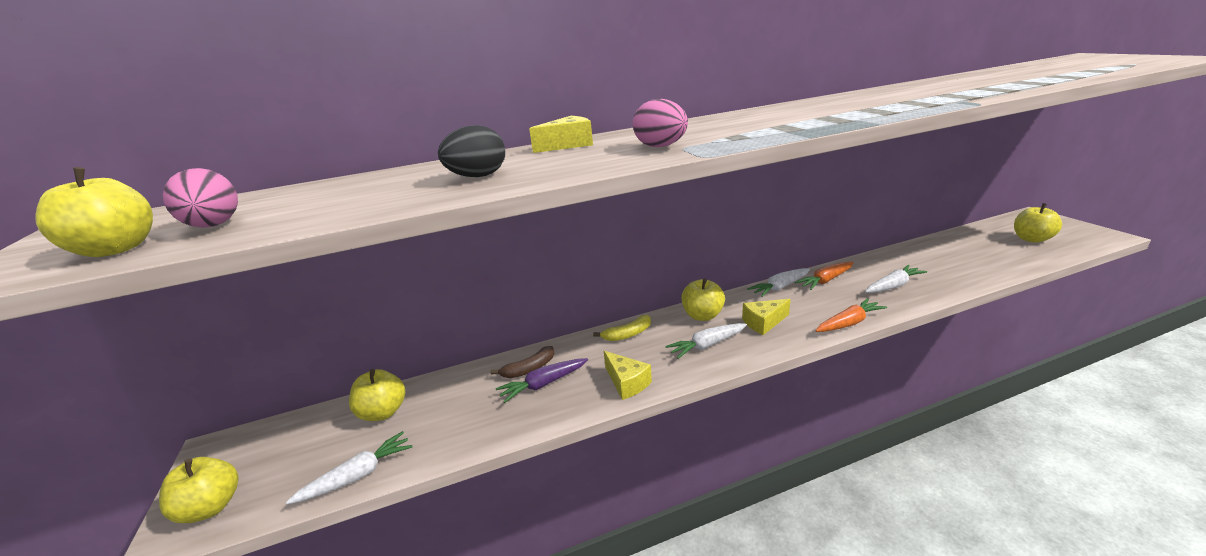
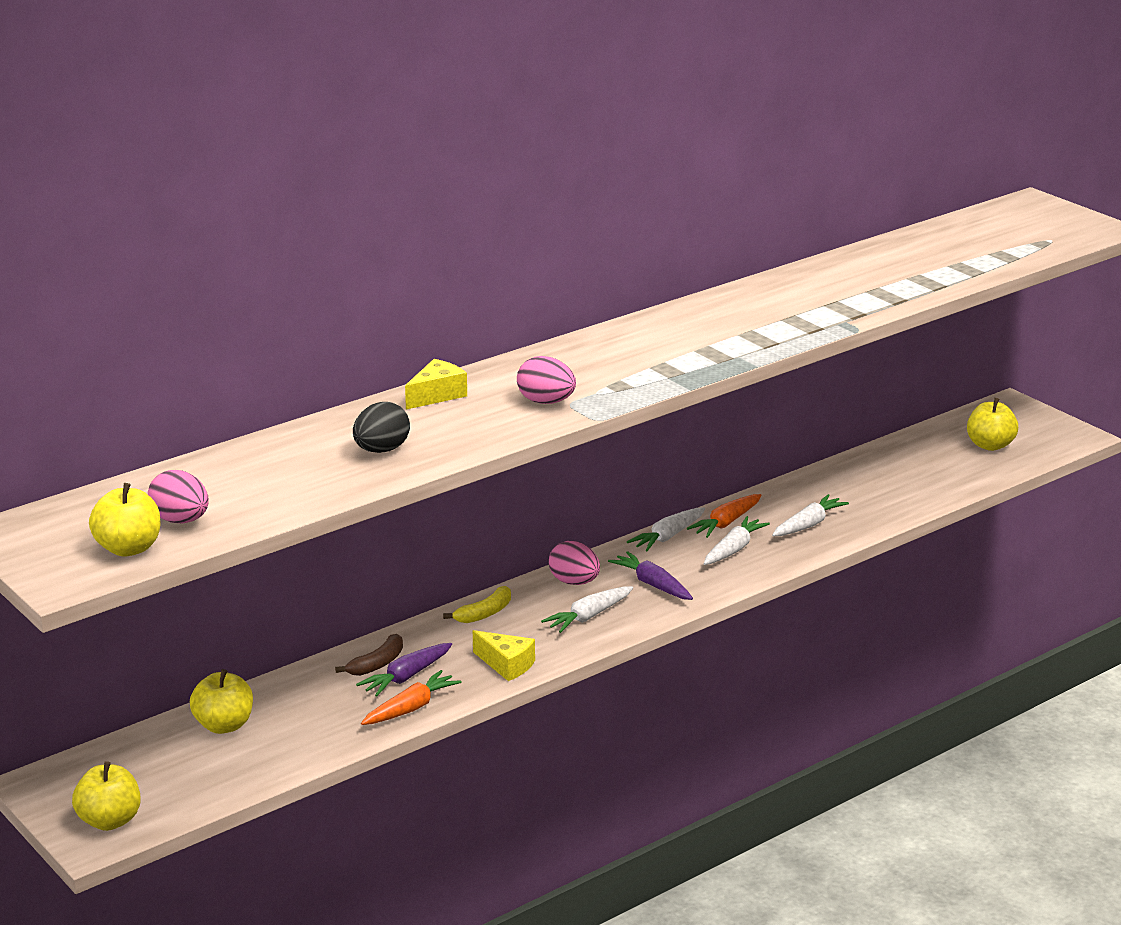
camera: 20 degrees left, 0 degrees up
(358, 475) = (252, 777): white carrot -> white carrot (734, 549)
(702, 316) = (574, 582): yellow apple -> pink egg
(763, 323) = (652, 584): yellow cheese -> purple carrot
(849, 323) = (752, 576): orange carrot -> orange carrot (411, 708)

